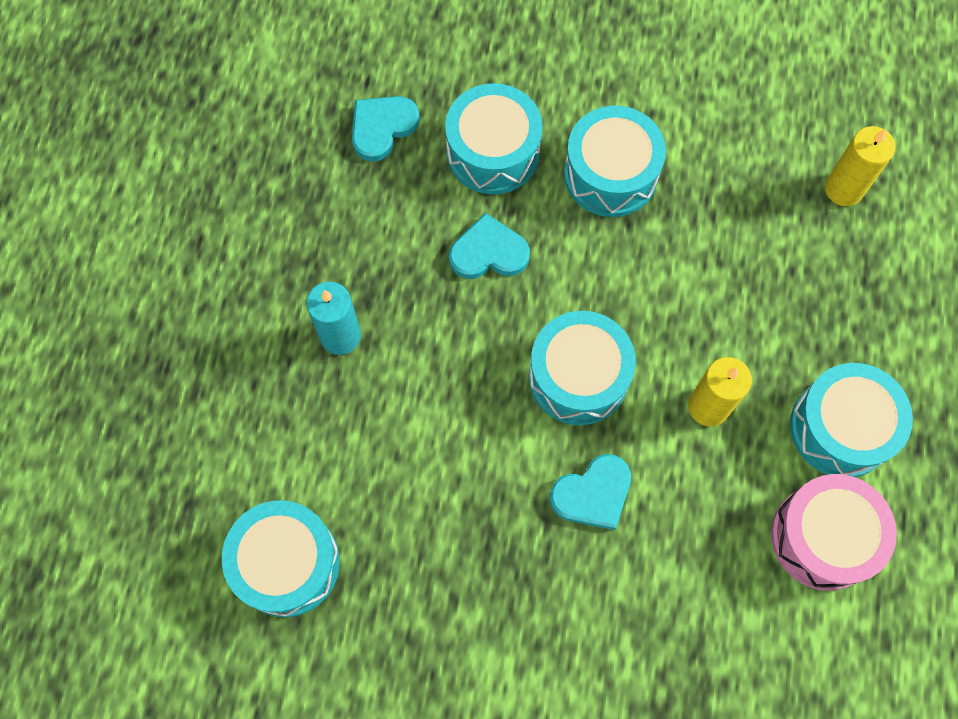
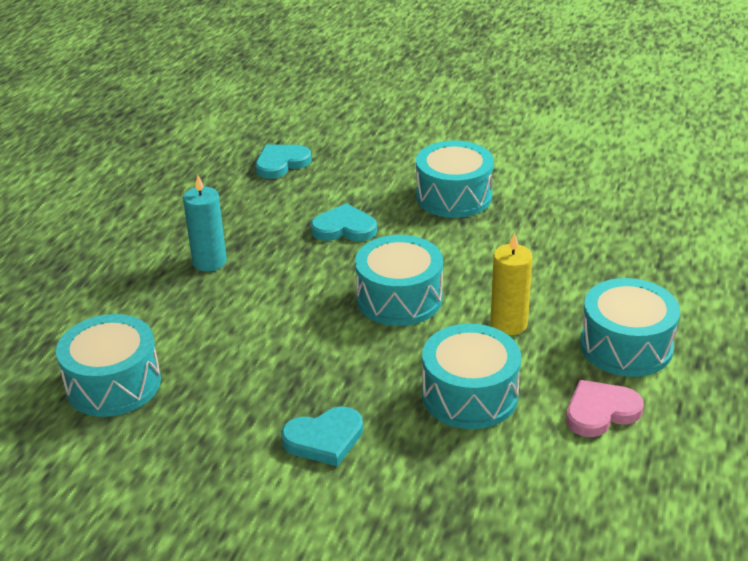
camera: 10 degrees right, 35 degrees down
(493, 152) = (363, 180): turquoise drum -> turquoise drum (470, 395)
(592, 494) = (394, 366): turquoise heart -> turquoise heart (324, 439)
(823, 537) = (600, 411): pink drum -> pink heart
(844, 189) = (646, 216): yellow candle -> none

